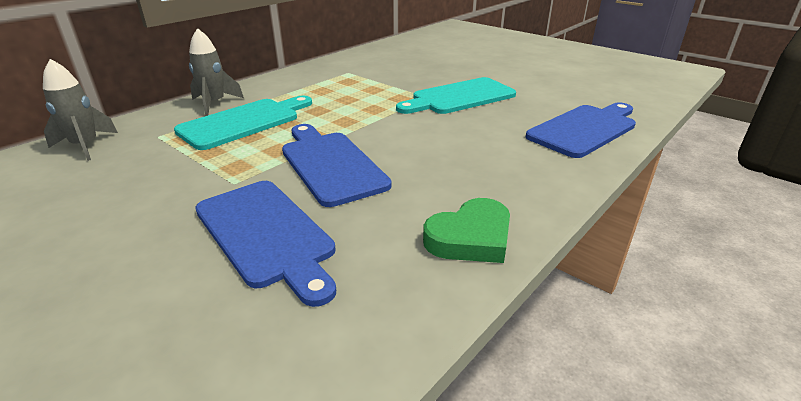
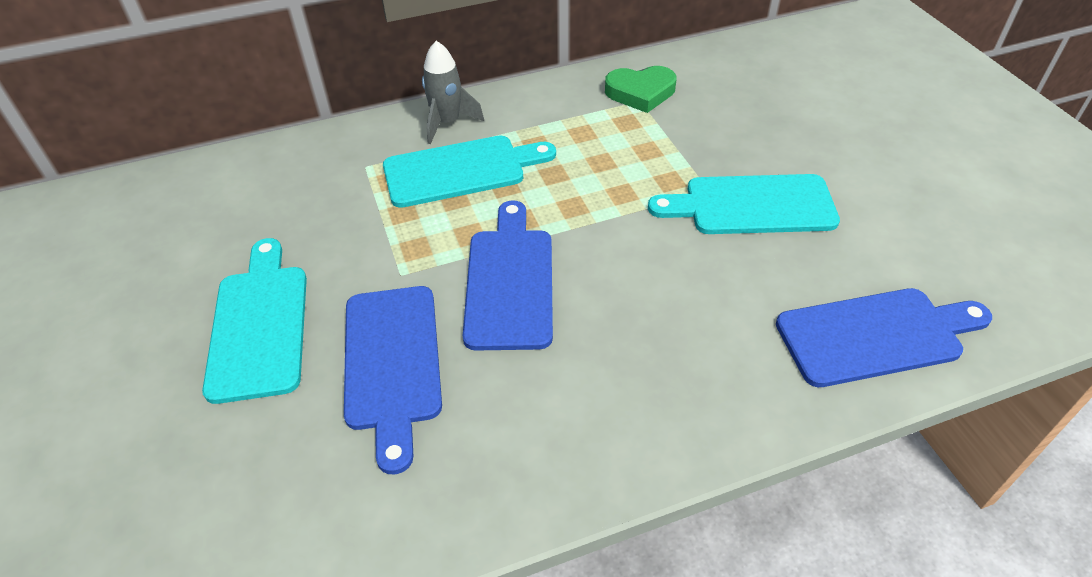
camera: 30 degrees right, 15 degrees up
(85, 146) = (296, 161): grey rocket -> none
(107, 250) = (259, 325): none -> turquoise cutting board
(470, 238) = (578, 456): green heart -> green heart (640, 92)

